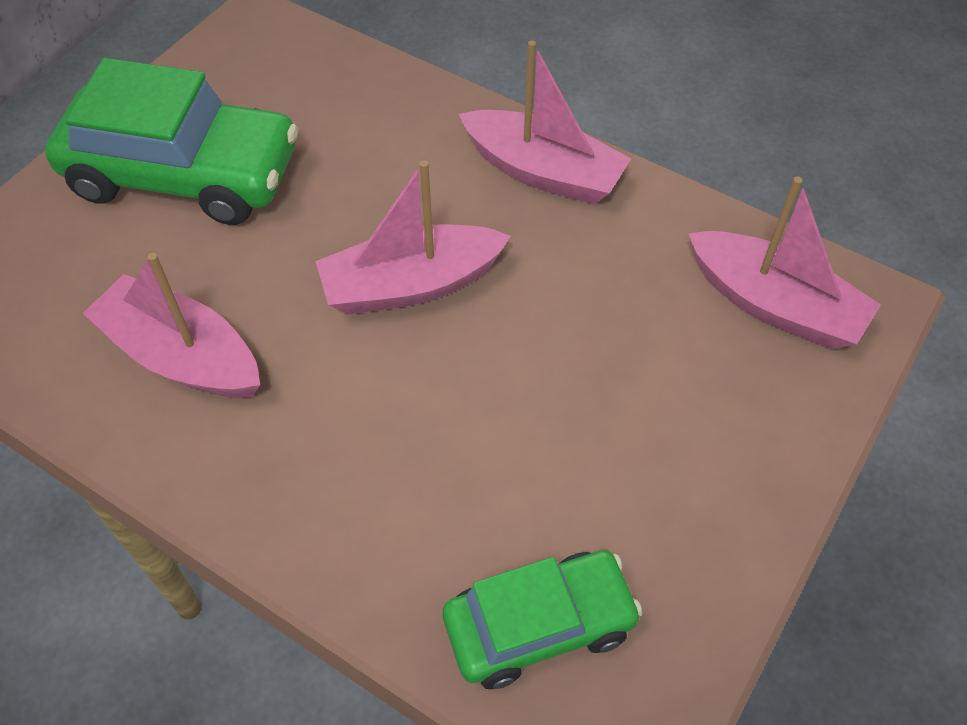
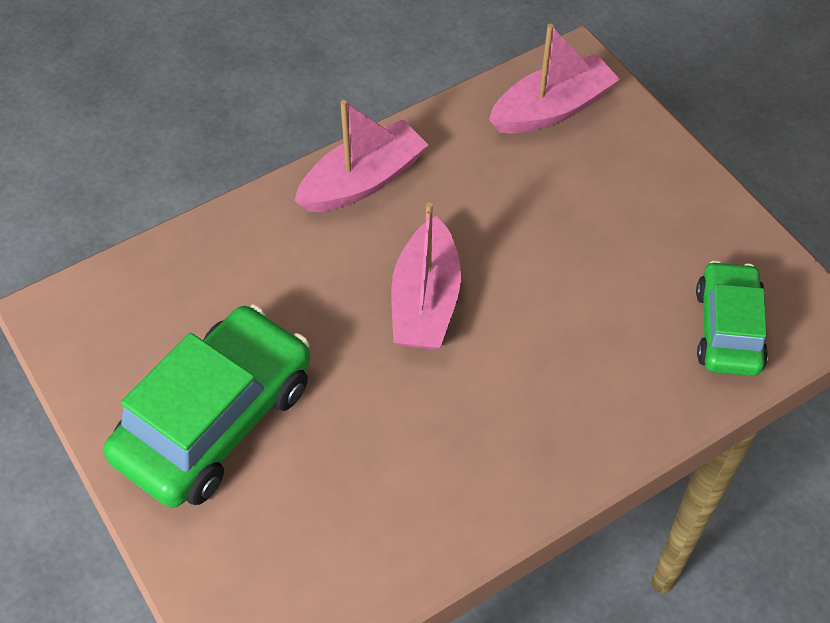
camera: 65 degrees left, 0 degrees up
(182, 356) = (414, 472): pink boat -> none

